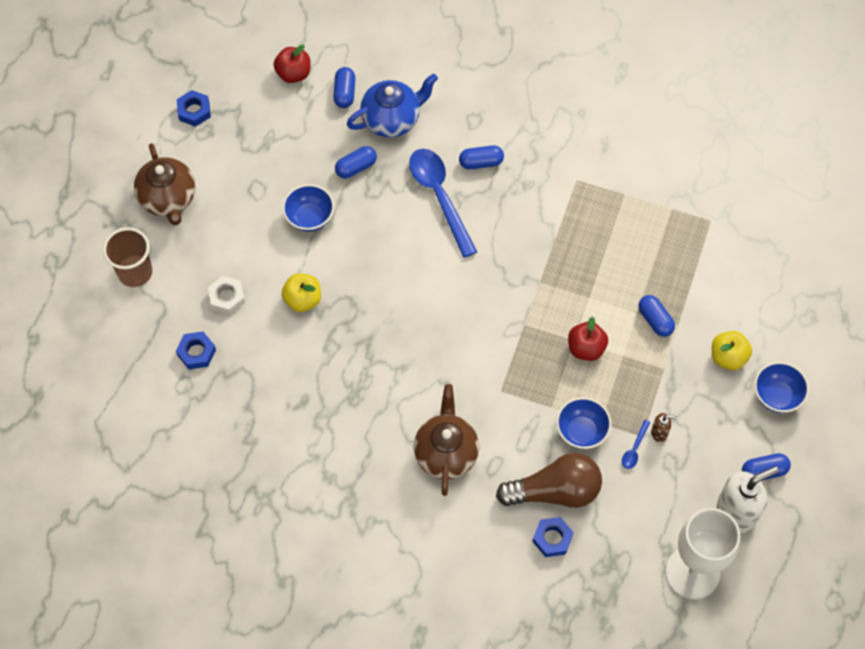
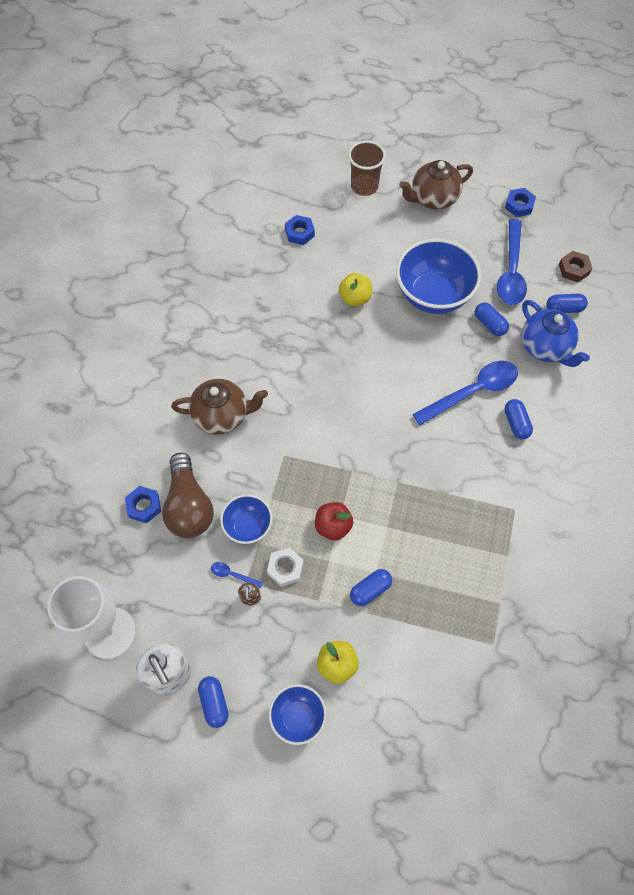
camera: 85 degrees right, 0 degrees up
(227, 297) = (350, 247): white nut -> white nut (285, 568)
(287, 135) = (511, 271): none -> blue spoon
(293, 74) = (574, 269): red apple -> brown nut
(309, 218) = (433, 295): blue bowl -> blue bowl, size x1.85

